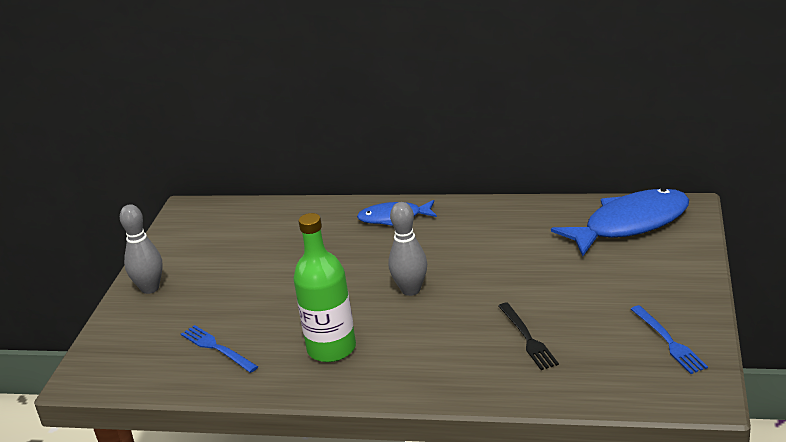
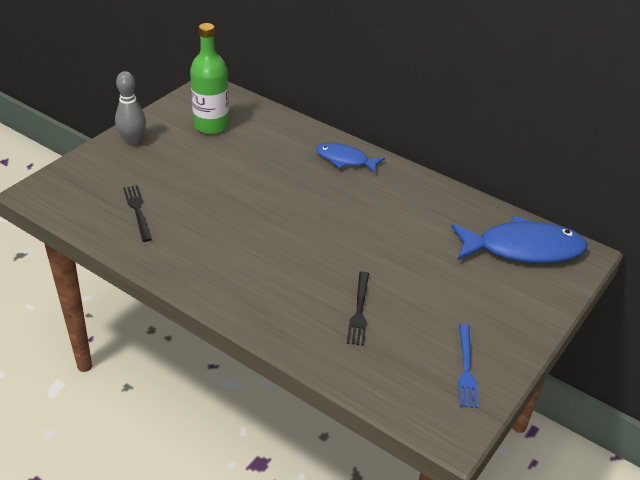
camera: 20 degrees right, 10 degrees up
(217, 348) = (137, 211): blue fork -> black fork
(331, 349) = (212, 249): green bottle -> green bottle (211, 125)
(411, 290) = (307, 227): grey bowling pin -> none

